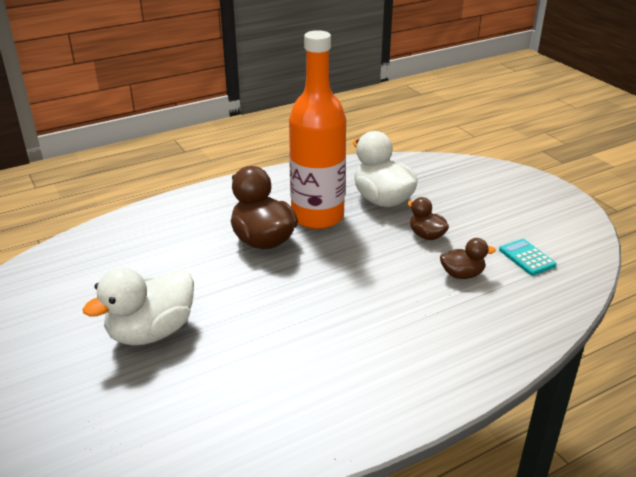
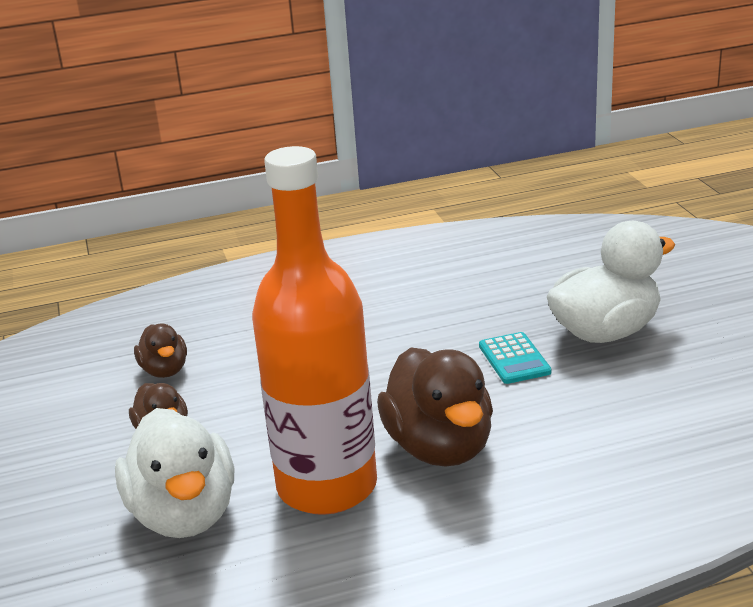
camera: 165 degrees left, 5 degrees down
(462, 274) = (165, 370): brown duck -> brown duck turned 120 degrees counterclockwise
(527, 257) = (51, 386): turquoise calculator -> turquoise calculator (514, 359)

